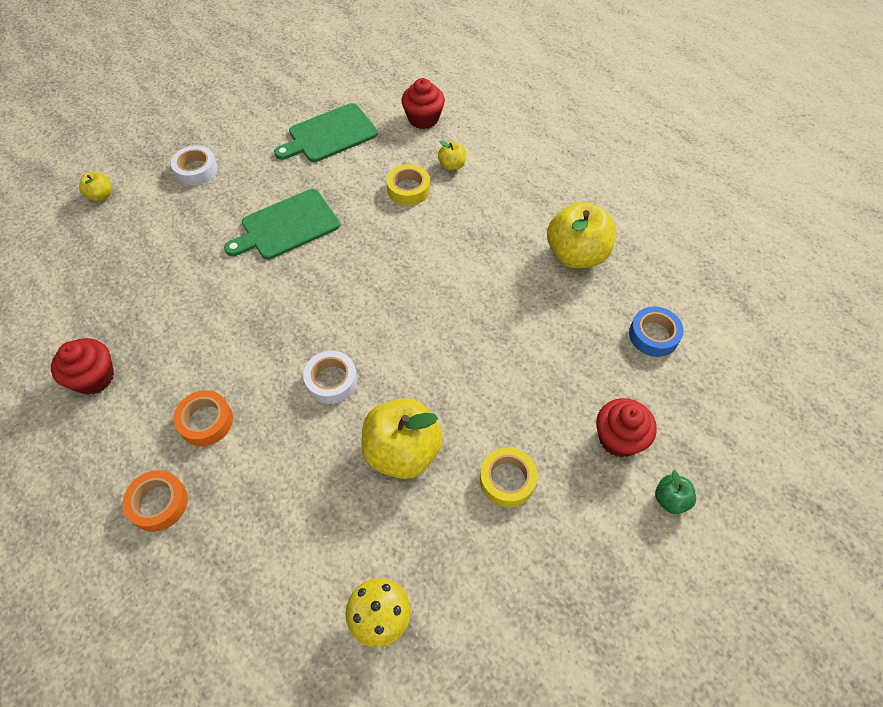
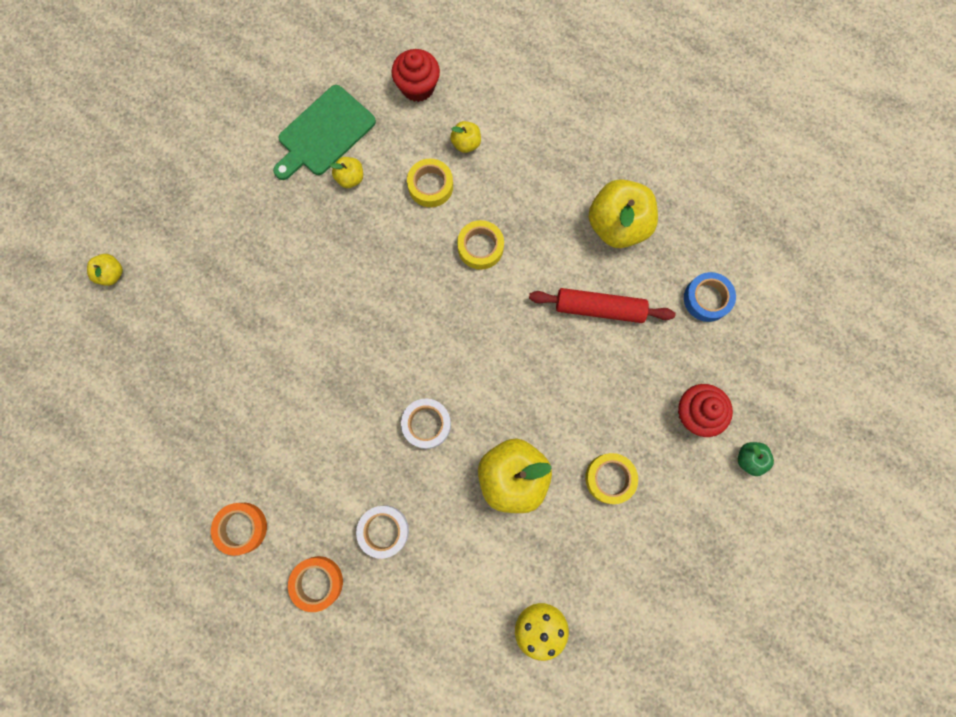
camera: 15 degrees left, 20 degrees up
(94, 377) = (203, 480): red cupcake -> none
(196, 170) = (199, 216): white tape -> white tape (384, 530)
(206, 421) = (327, 495): orange tape -> orange tape (242, 528)
(287, 226) = (321, 263): green cutting board -> none
(339, 170) = (350, 178): none -> yellow apple
(438, 244) = (480, 247): none -> yellow tape
(539, 319) = (599, 308): none -> red rolling pin

